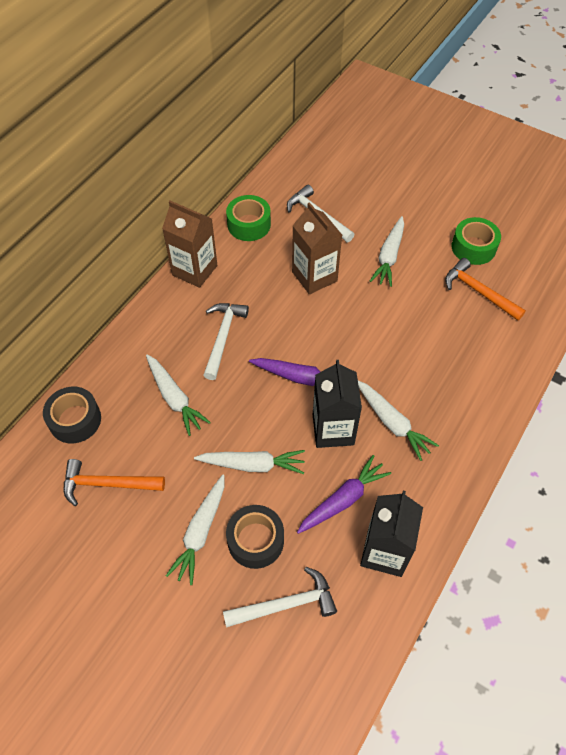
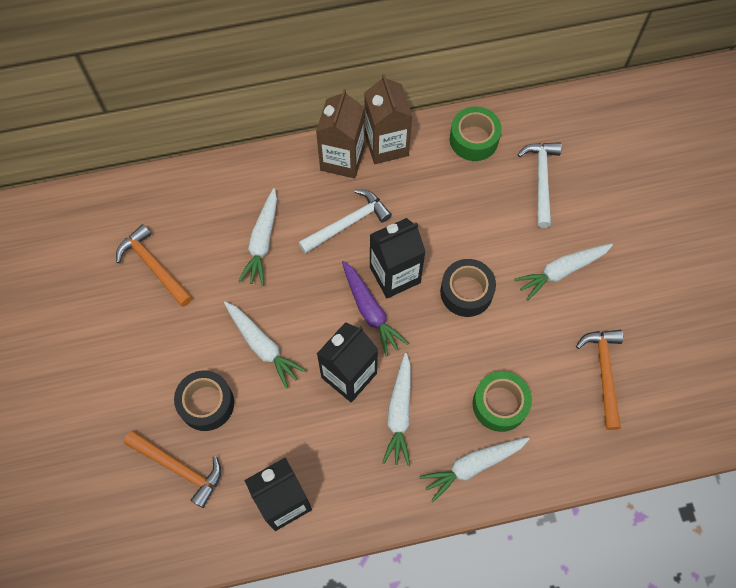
camera: 45 degrees right, 10 degrees up
(75, 420) = (179, 196): black tape -> black tape (466, 292)
(200, 532) = (177, 361): white carrot -> white carrot (473, 466)
(286, 604) = (179, 468): white hammer -> orange hammer
(291, 342) = (395, 275): none -> black carton
(314, 276) = (476, 234): brown carton -> brown carton (342, 159)
(343, 500) = (297, 435): purple carrot -> none
(473, 247) = (649, 329): green tape -> green tape (500, 404)

